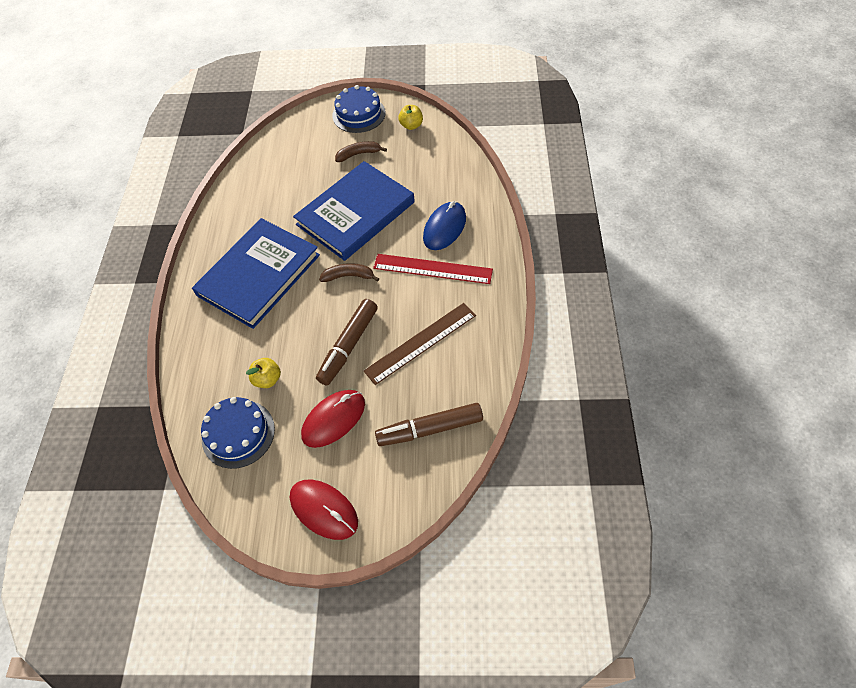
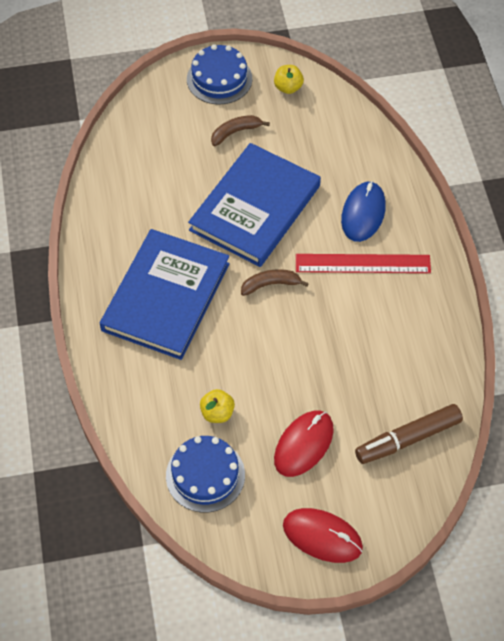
camera: 15 degrees left, 0 degrees up
(348, 346) = (295, 364): brown marker -> none
(420, 342) = (373, 349): brown ruler -> none

